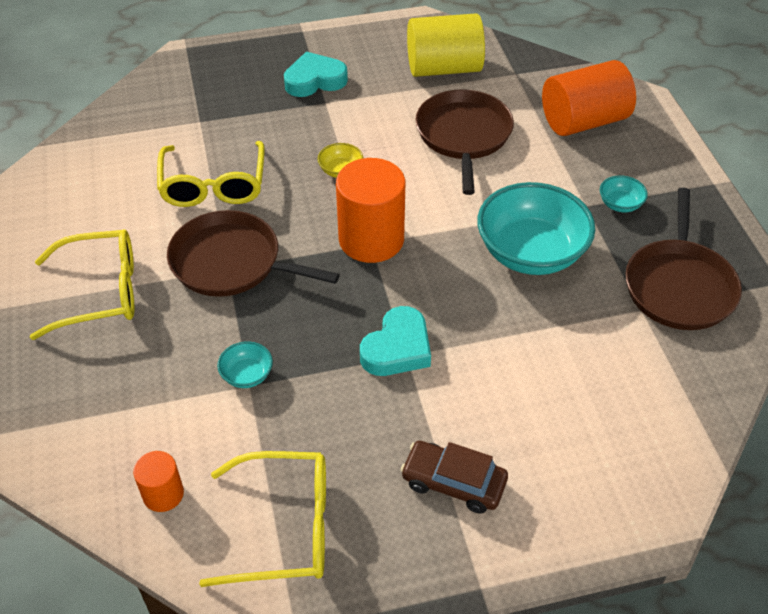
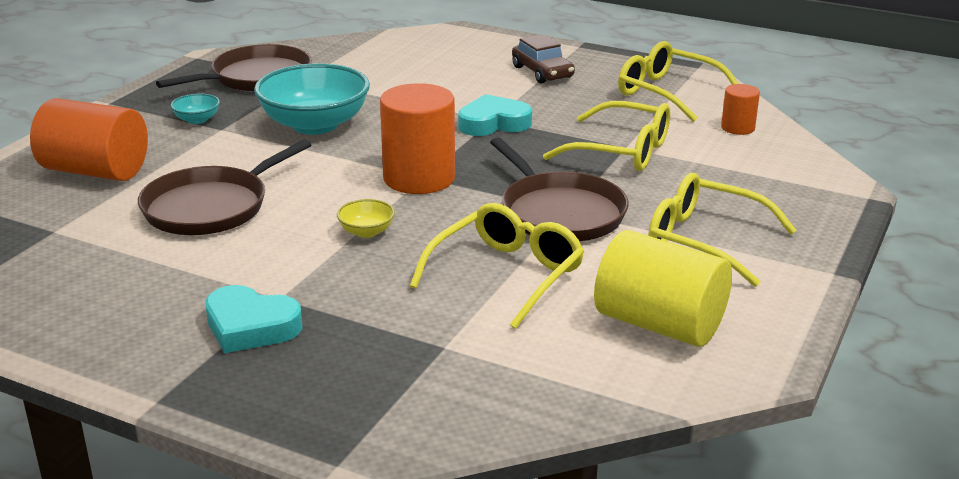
camera: 140 degrees left, 20 degrees down
(247, 375) = (622, 151): turquoise bowl -> yellow glasses
(444, 68) = (103, 269): yellow cylinder -> yellow cylinder (659, 324)

